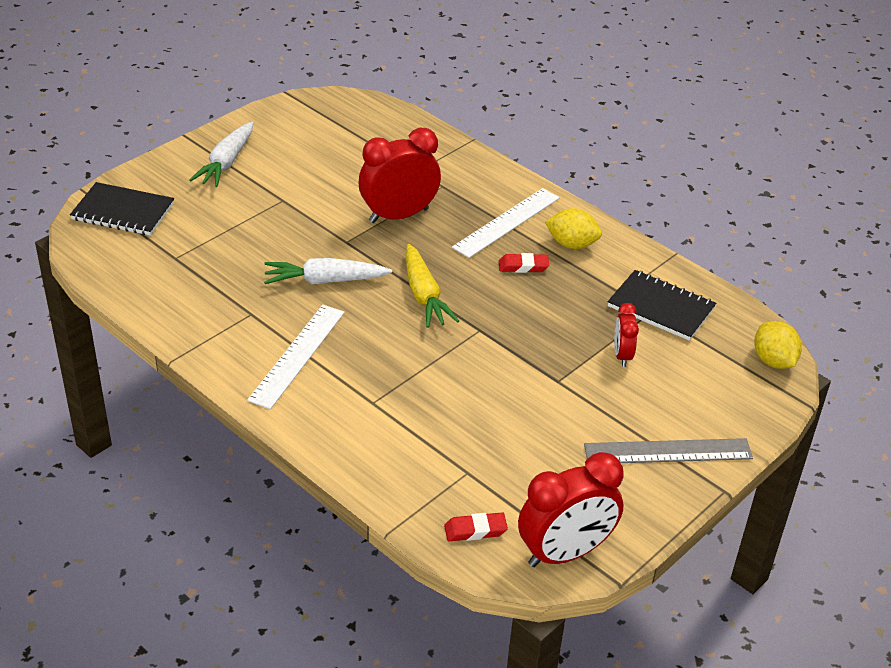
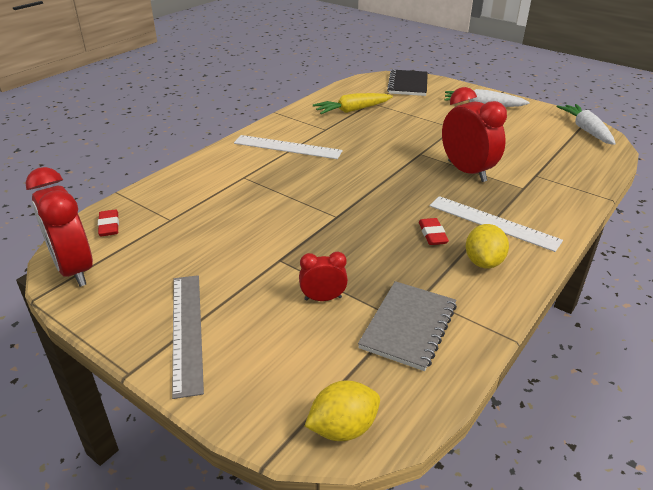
camera: 85 degrees right, 5 degrees down
(325, 281) = (370, 149): white carrot -> white carrot (586, 130)
(424, 295) = (370, 189): yellow carrot -> yellow carrot (352, 110)
(661, 307) = (408, 326): black notebook -> grey notebook

